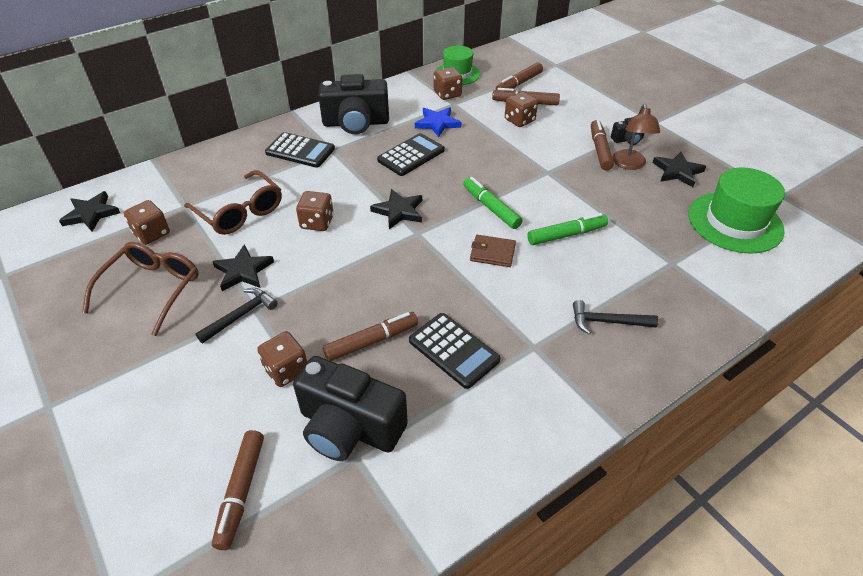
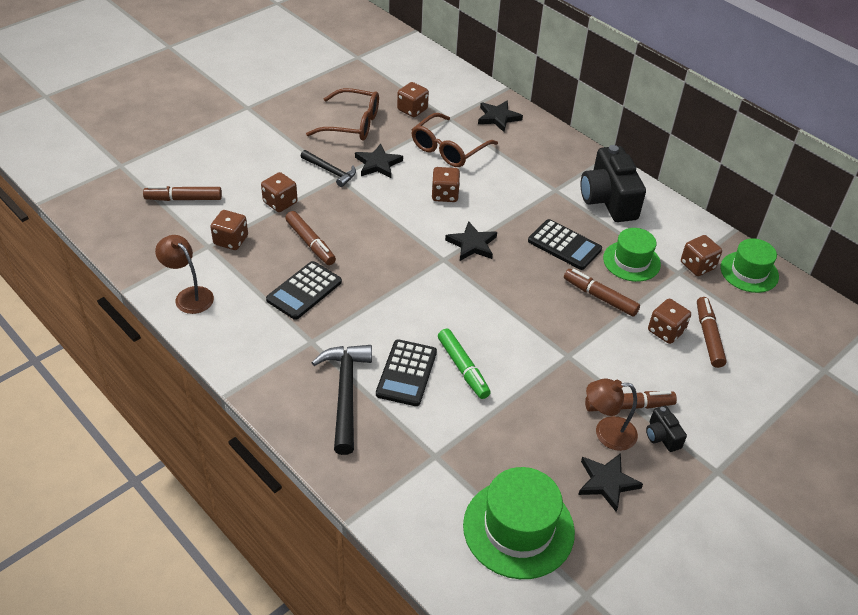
camera: 80 degrees right, 0 degrees up
(91, 214) = (429, 76): black star -> black star (498, 117)
(300, 151) = (547, 169): black calculator -> black calculator (406, 373)
(349, 427) = (231, 240): black camera -> brown dice
(437, 123) = (631, 261): blue star -> green hat
(452, 477) = (189, 295): none -> brown lamp
(491, 208) = (492, 309): green marker -> none
(492, 253) = (425, 312): brown wallet -> none
(519, 84) = (752, 330): brown marker -> brown marker (600, 297)
(607, 322) = (345, 394): black hammer -> black hammer, size x1.65

